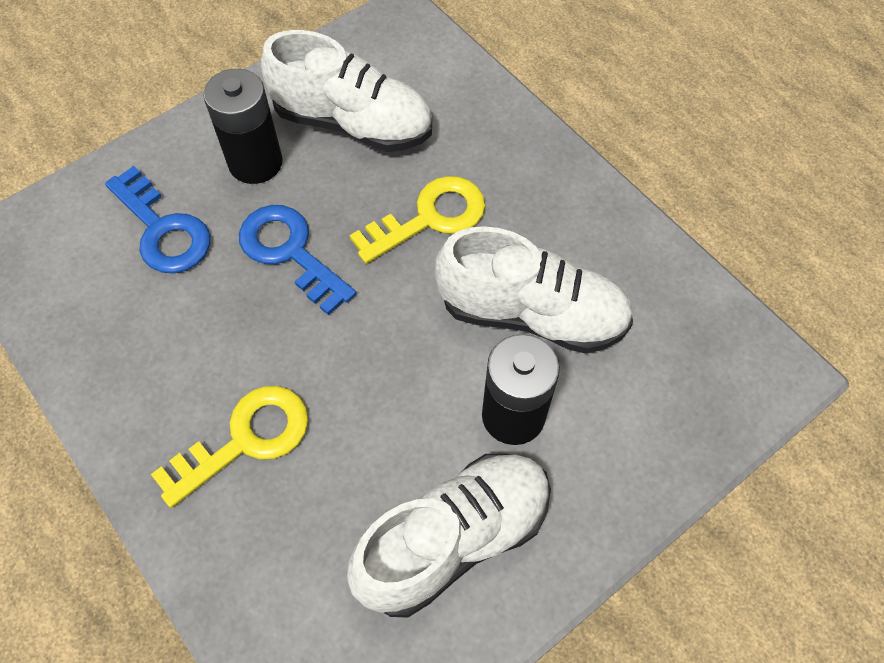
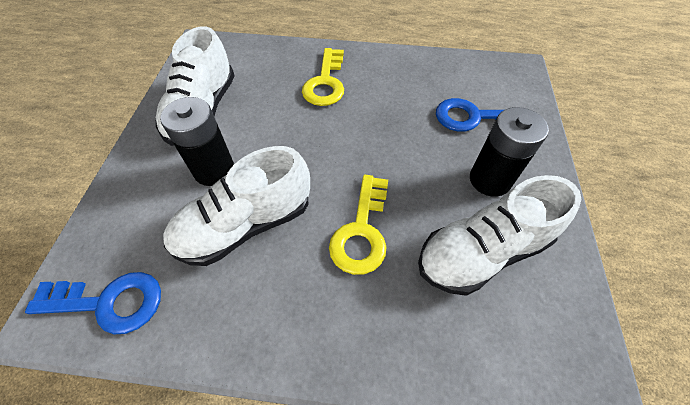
camera: 135 degrees right, 5 degrees down
(290, 252) = (407, 154): blue key -> blue key (109, 302)

